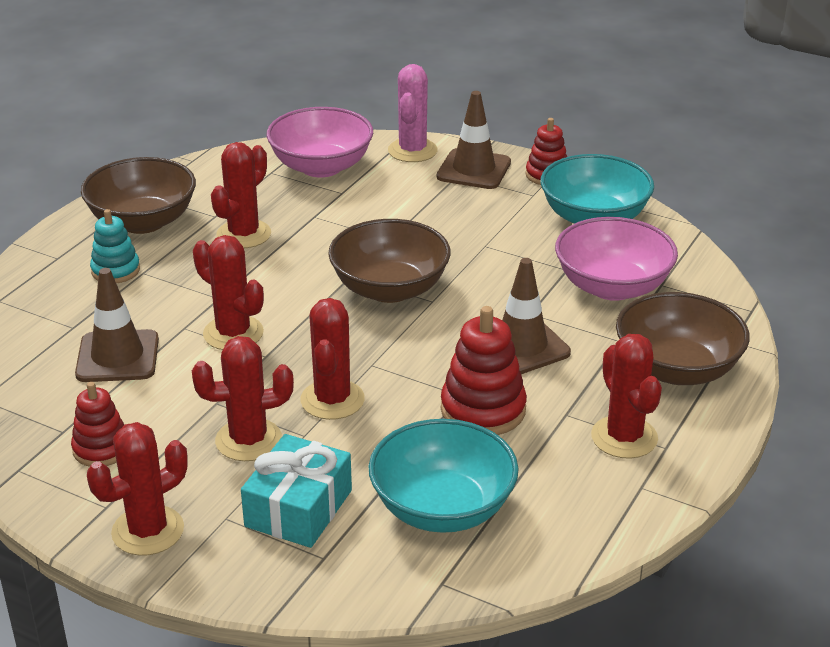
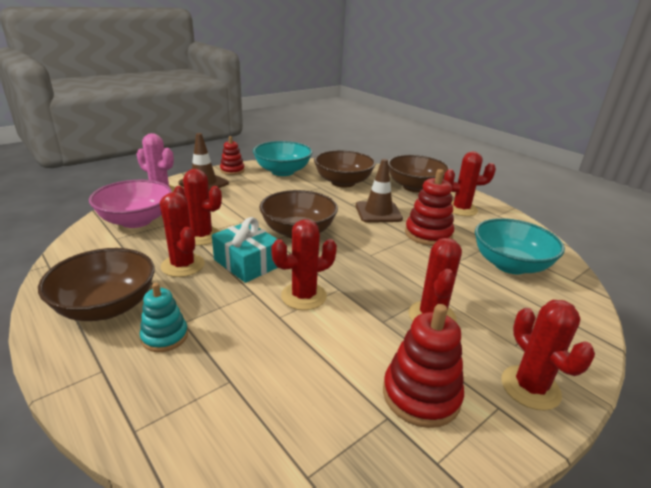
camera: 70 degrees left, 5 degrees down
(101, 449) = (421, 395): red stacking toy -> red stacking toy, size x1.55
(117, 357) = (295, 360): brown traffic cone -> none
(298, 508) = (507, 312): turquoise gift -> turquoise gift (247, 263)
(332, 400) = (400, 275): red cactus -> red cactus (201, 236)
(612, 287) = (343, 182): pink bowl -> brown bowl

